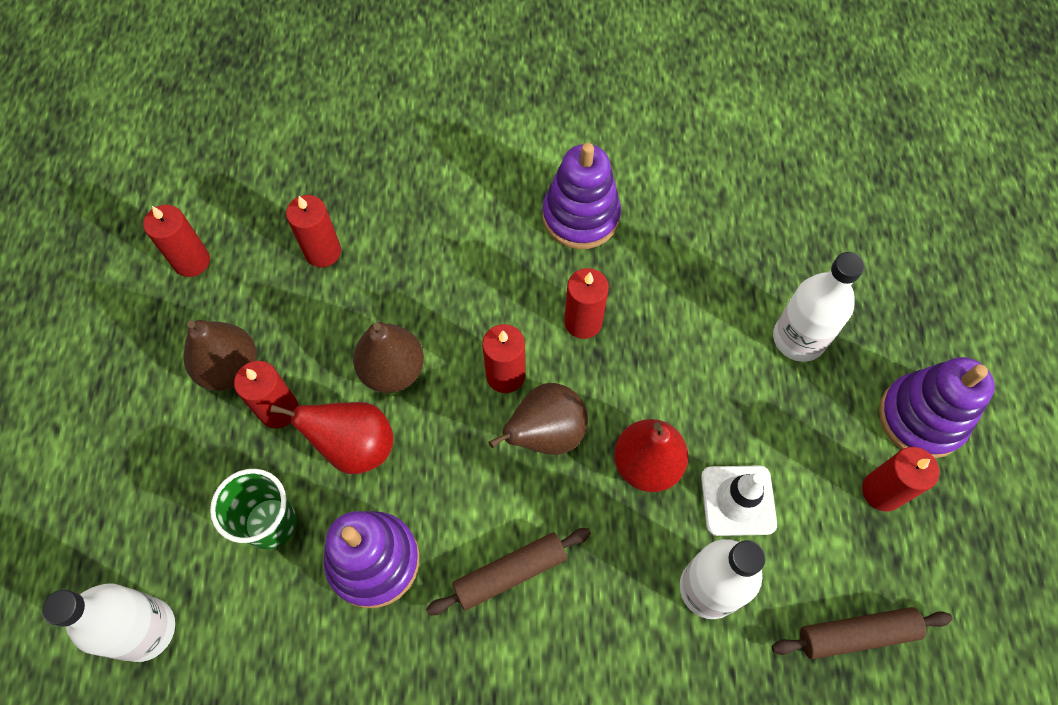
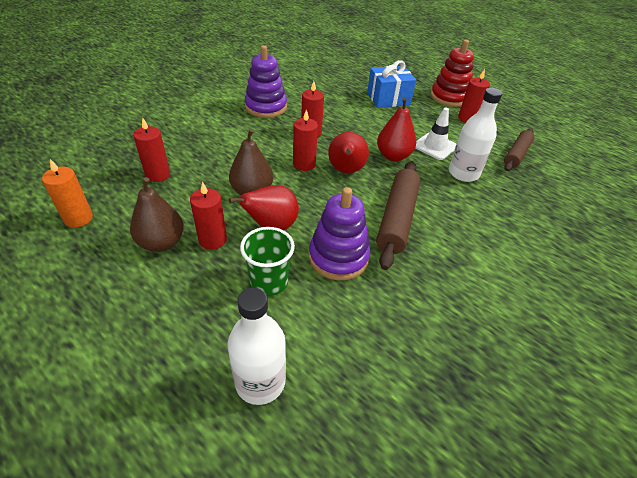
camera: 50 degrees left, 20 degrees down
(192, 261) = (78, 218): red candle -> orange candle
(510, 573) = (397, 218): brown rolling pin -> brown rolling pin, size x1.52
(545, 434) = (346, 171): brown pear -> red pear
(798, 339) = (388, 99): white bottle -> blue gift
(921, 418) = (449, 97): purple stacking toy -> red stacking toy

